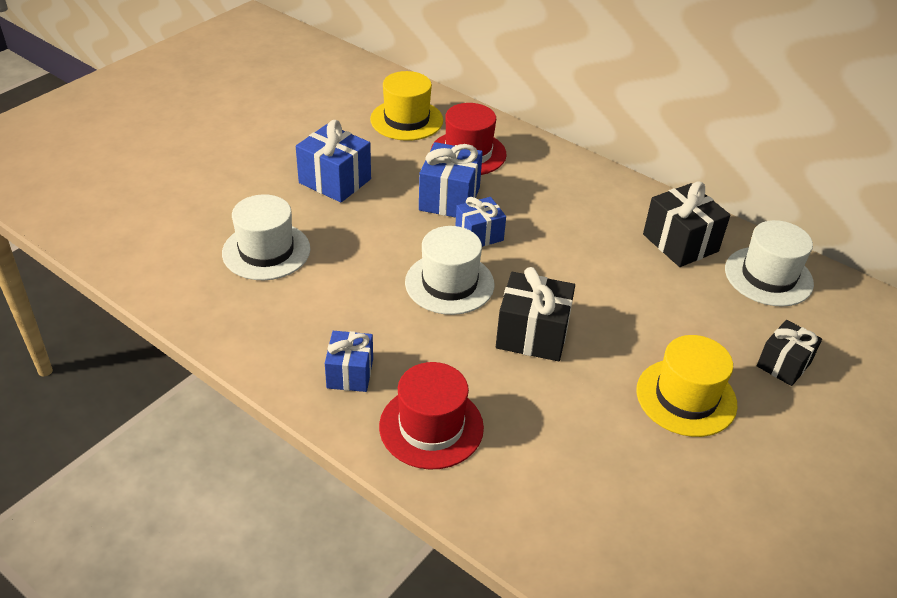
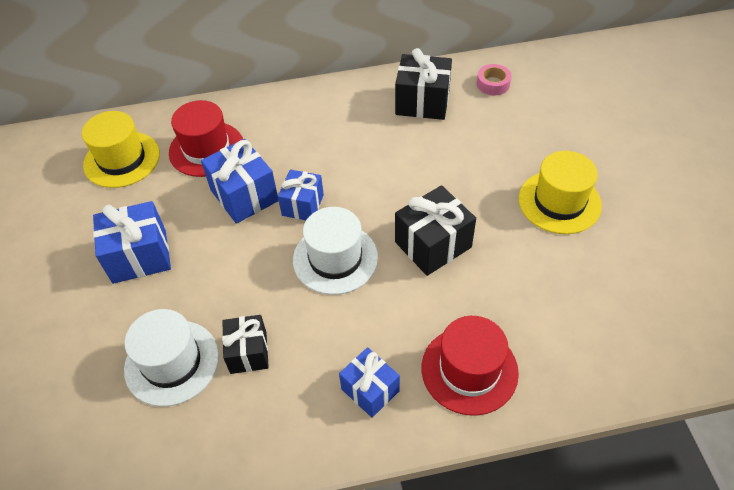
camera: 45 degrees left, 10 degrees up
(768, 276) = (493, 84): white hat -> pink tape
(783, 364) = (571, 134): black gift -> black gift (248, 352)

